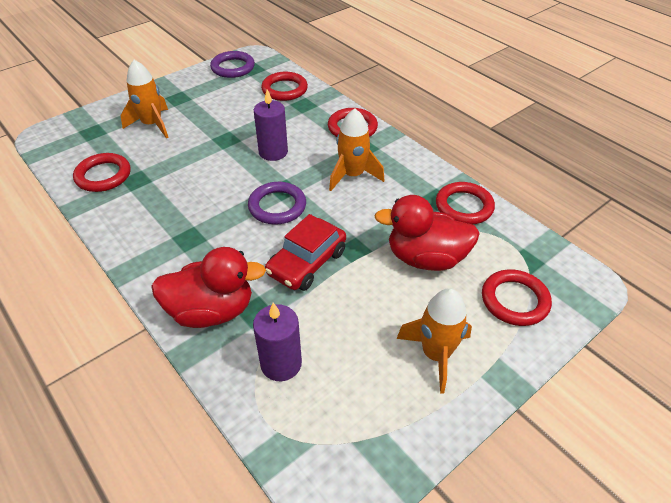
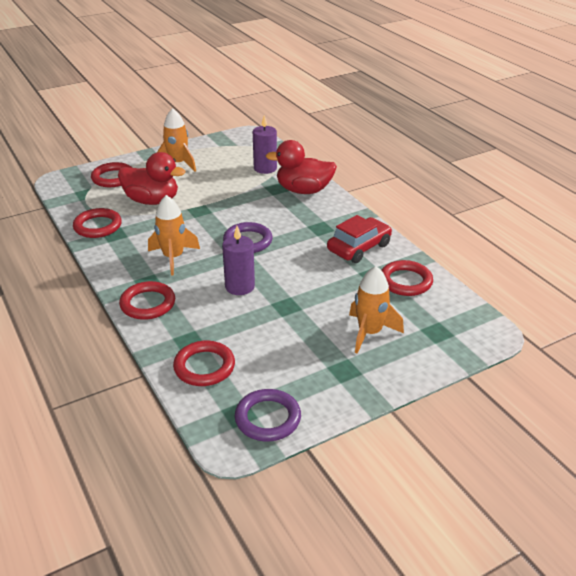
camera: 170 degrees left, 10 degrees down
(307, 262) = (235, 206): red car -> red car (359, 247)

